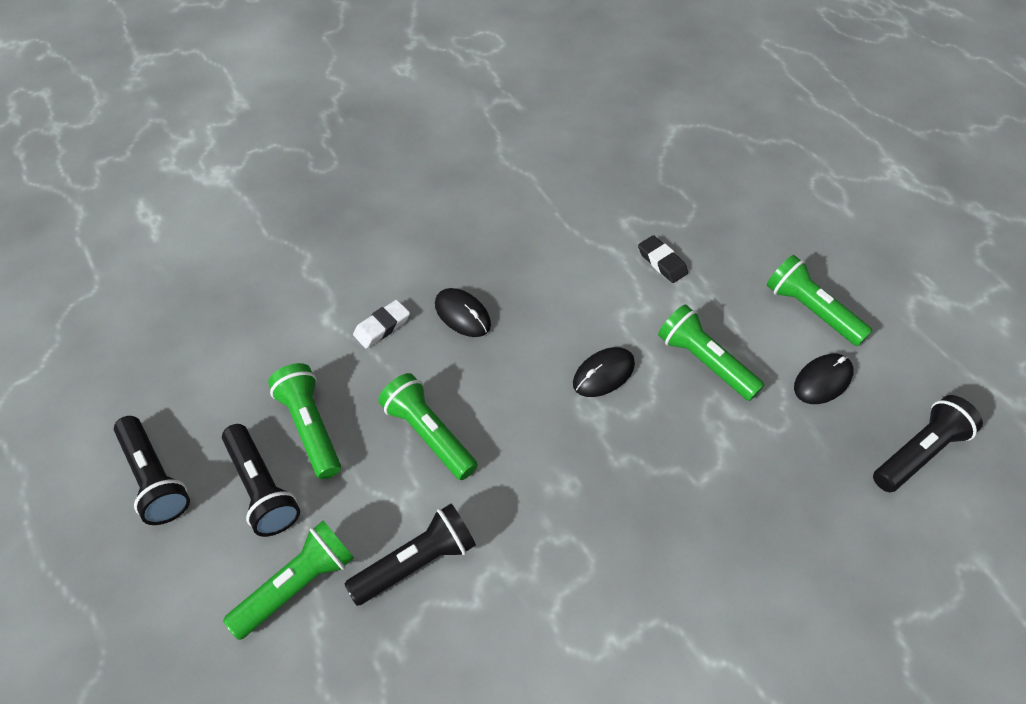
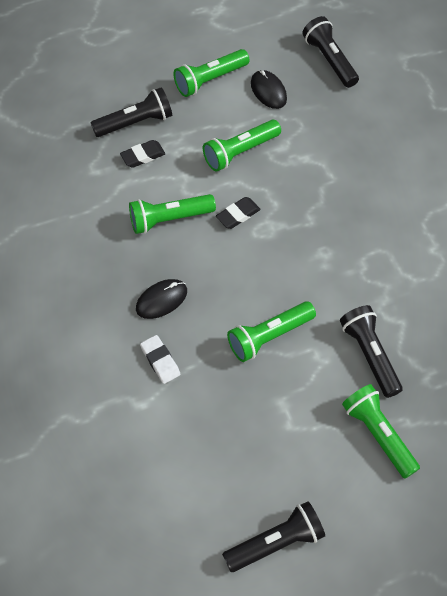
camera: 80 degrees left, 5 degrees up
(262, 488) = (297, 458): black flashlight -> black flashlight (135, 122)
(311, 427) = (248, 420): green flashlight -> green flashlight (169, 219)
(603, 374) = (238, 215): black mouse -> black eraser

